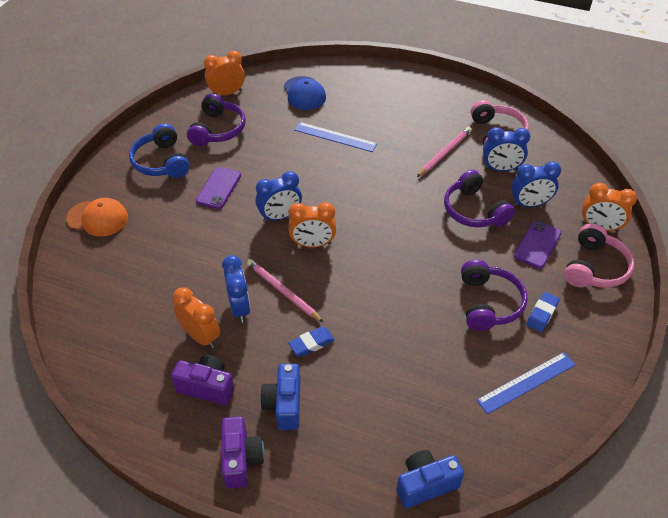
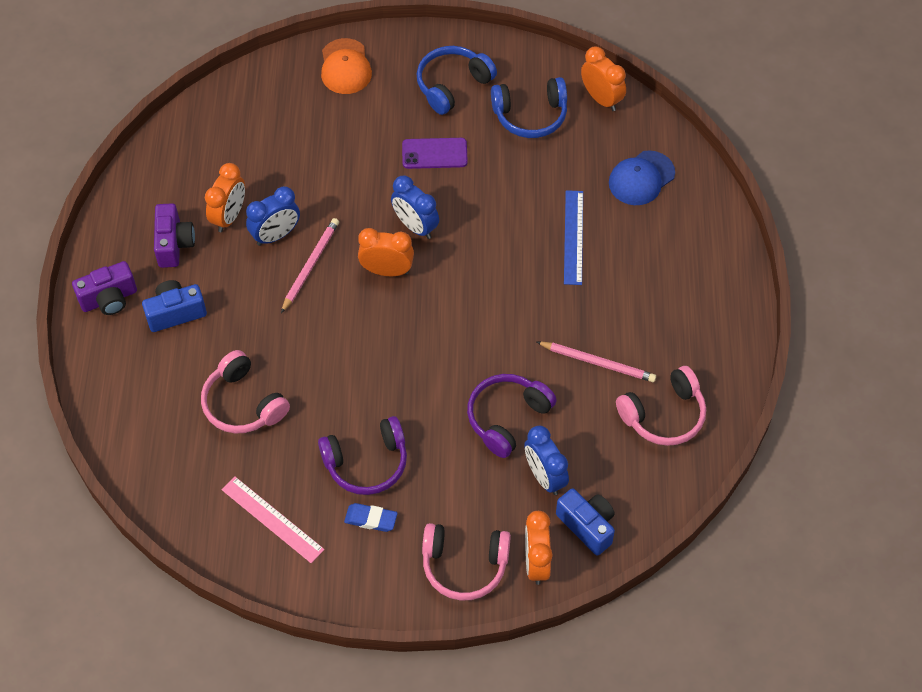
camera: 70 degrees right, 10 degrees up
(217, 129) = (530, 115): purple headphones -> blue headphones
(311, 344) = (253, 312): blue eraser -> none
(312, 244) = (387, 270): orange clock -> orange clock turned 120 degrees clockwise
(402, 375) = (243, 403): none -> pink headphones
(425, 484) = (128, 453): blue camera -> blue camera (587, 526)
(501, 169) = (596, 432): blue clock -> none
(526, 382) = (272, 519): blue ruler -> pink ruler
(537, 244) = (478, 497): purple phone -> none

